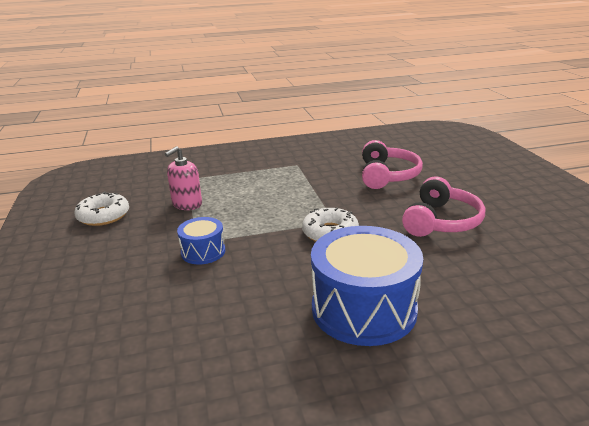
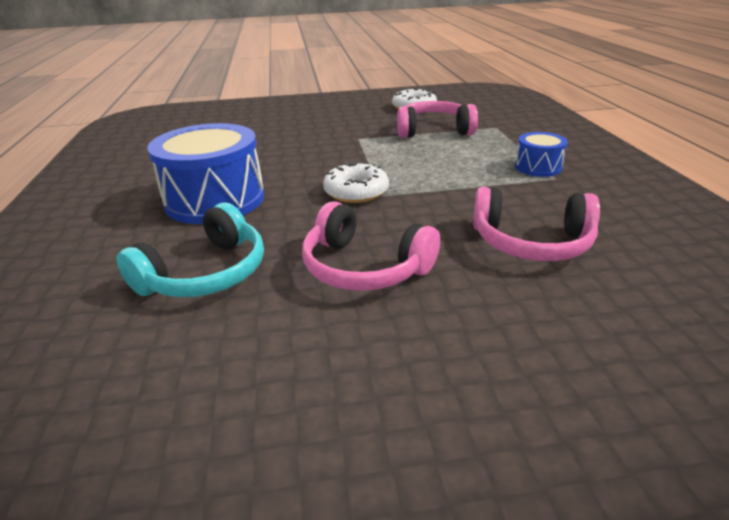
camera: 95 degrees right, 5 degrees up
(187, 204) = (433, 130): pink soap dispenser -> pink headphones
(203, 252) = (341, 141): blue drum -> blue drum (538, 167)
(487, 282) = (205, 273): none -> turquoise headphones

